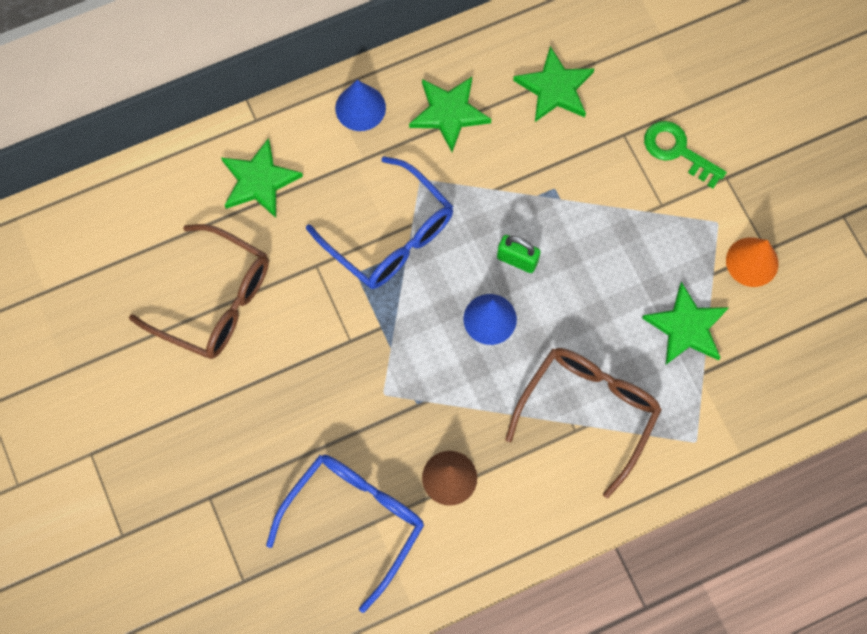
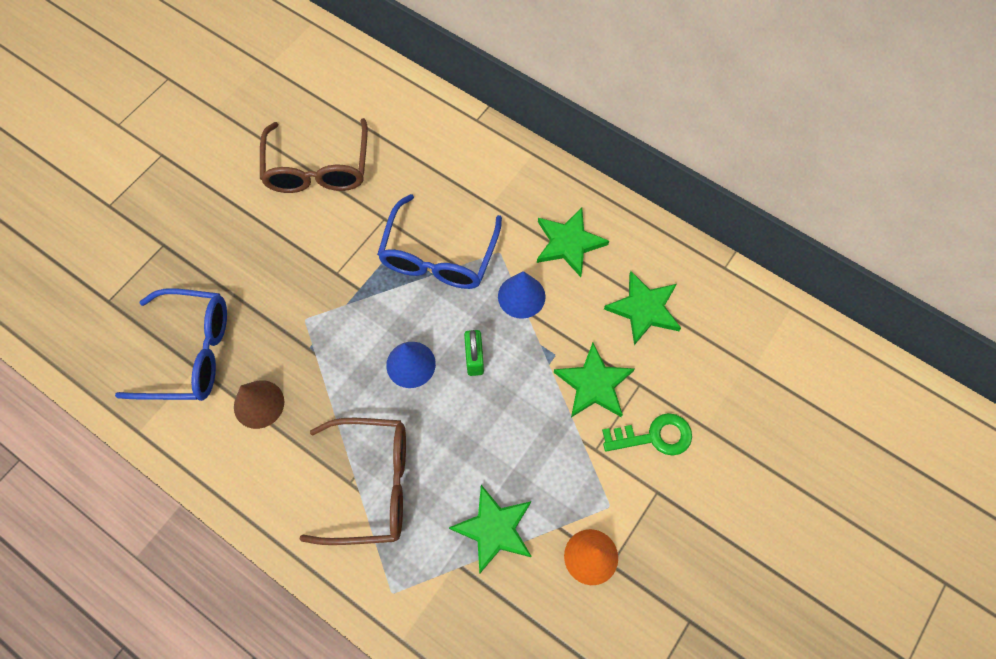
camera: 60 degrees right, 5 degrees down
(259, 181) = (429, 147): green star -> green star (594, 384)
(360, 108) = (531, 180): blue cone -> blue cone (521, 296)
(677, 151) = (654, 436): green key -> green key turned 75 degrees clockwise

